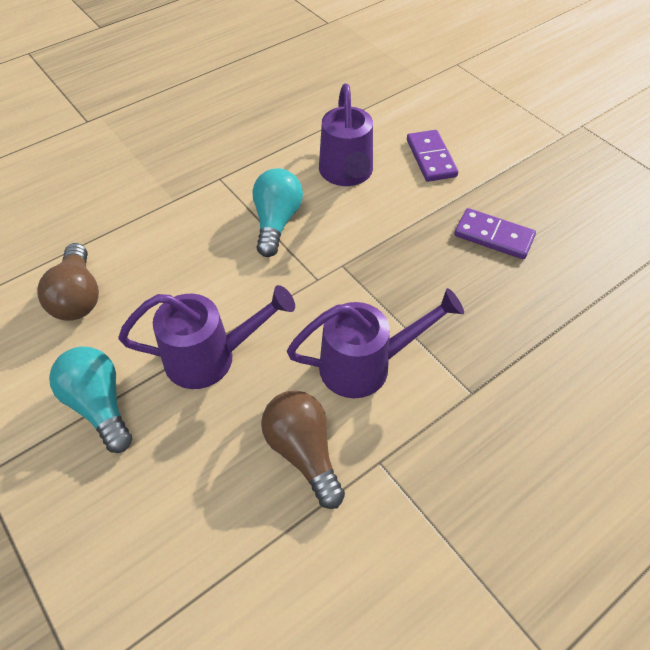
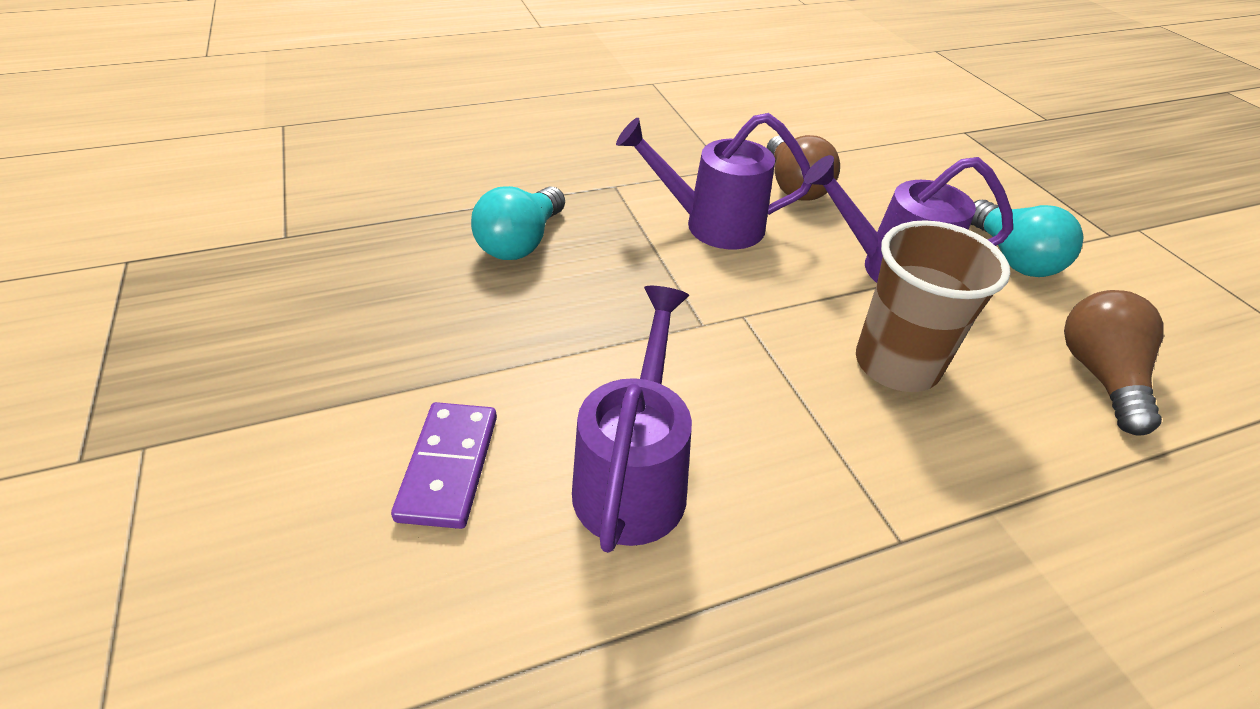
camera: 165 degrees left, 10 degrees down
(213, 269) = (896, 364): none -> brown cup
(276, 222) = (790, 413): turquoise light bulb -> turquoise light bulb (521, 242)
(493, 236) = (463, 307): purple domino -> none

